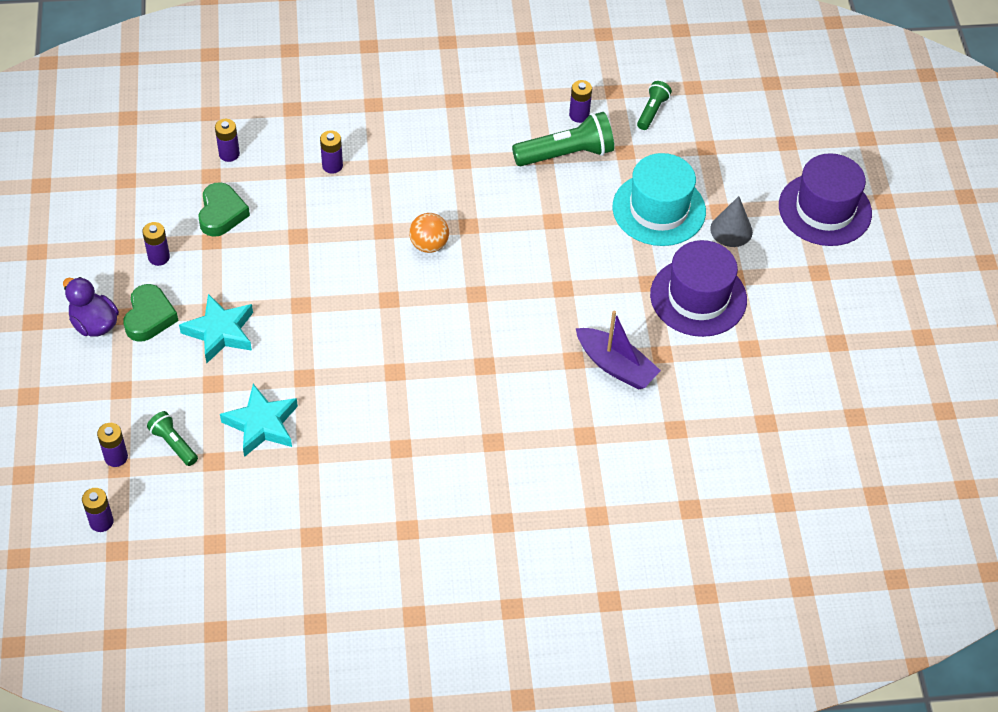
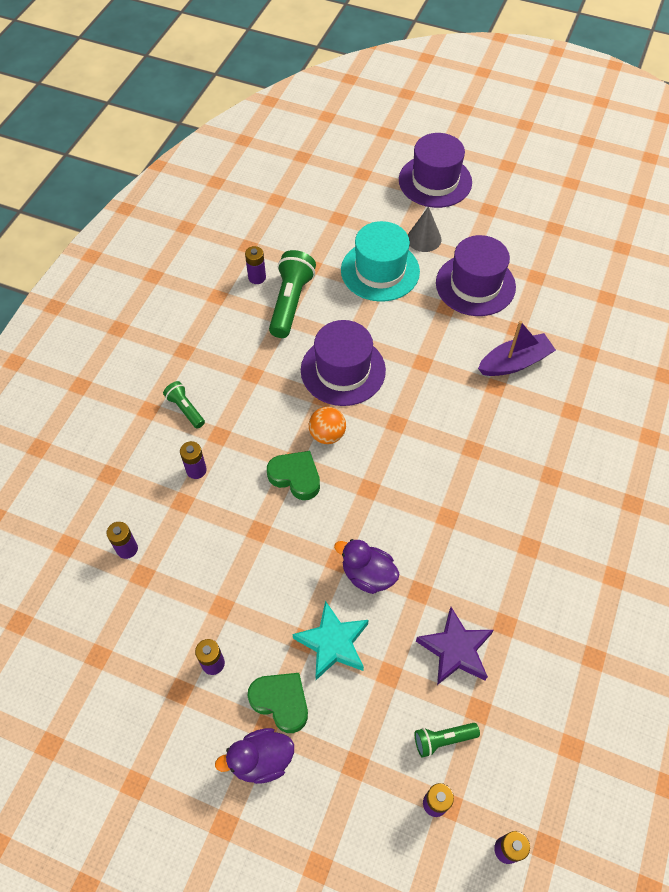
camera: 60 degrees left, 5 degrees up
(221, 213) = (194, 584): green heart -> green heart (295, 477)
(261, 424) = (455, 650): turquoise star -> purple star
(299, 332) = (368, 575): none -> purple duck
(511, 228) = (343, 370): none -> purple hat
(652, 111) = (283, 233): green flashlight -> green flashlight (185, 409)

